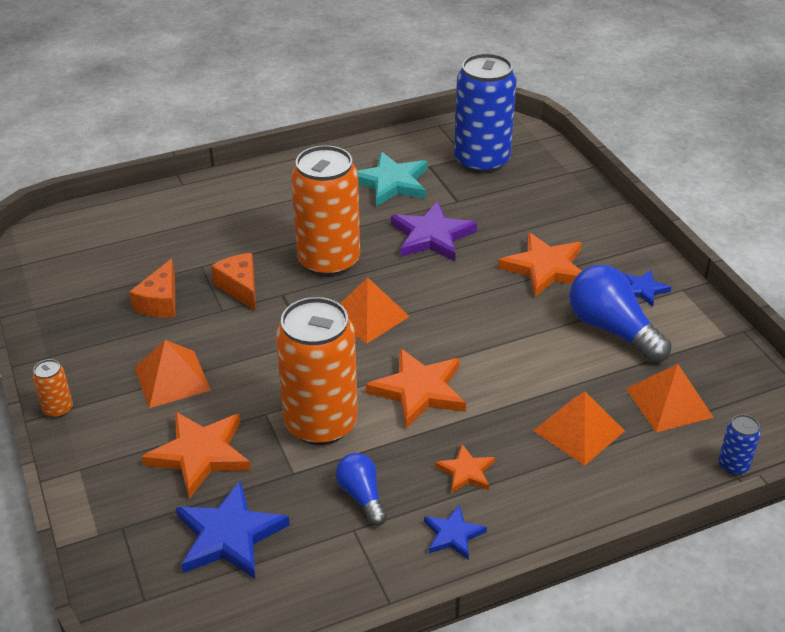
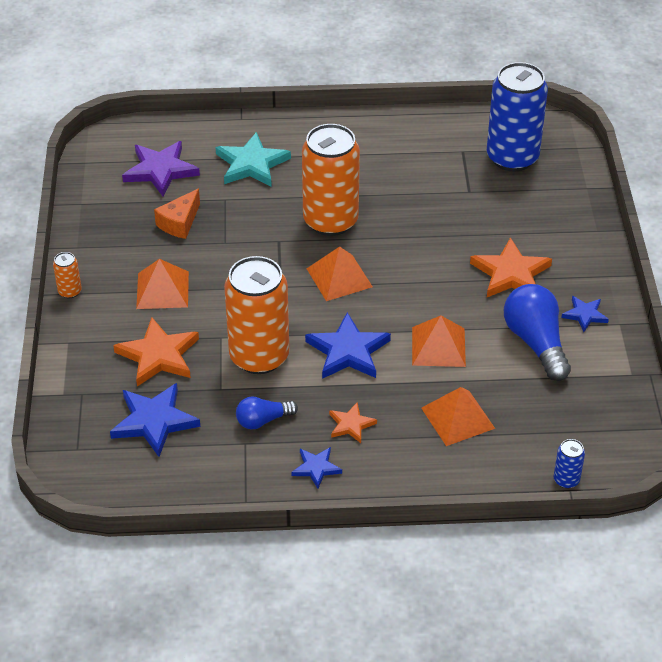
camera: 20 degrees right, 5 degrees up
(240, 287) = (247, 226): orange cheese -> none
(362, 496) = (263, 420): blue light bulb -> blue light bulb turned 105 degrees counterclockwise
(391, 183) = (420, 160): turquoise star -> turquoise star (251, 164)
(419, 390) = (348, 351): orange star -> blue star
(432, 236) = (429, 219): purple star -> purple star (160, 170)
(669, 402) = (546, 416): orange pyramid -> orange pyramid (438, 346)

